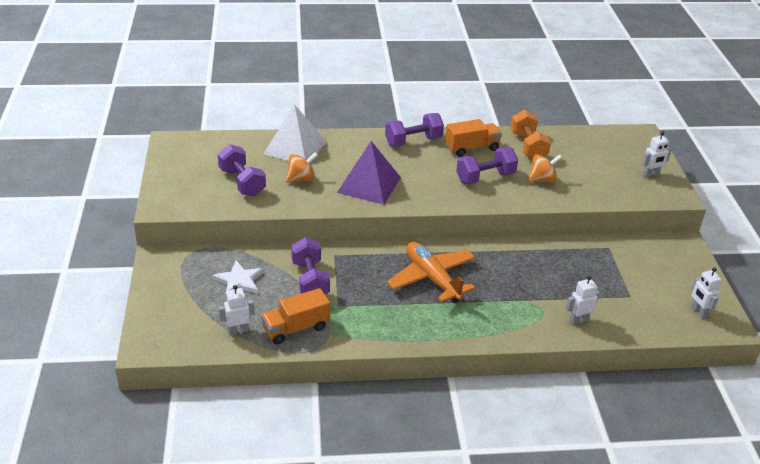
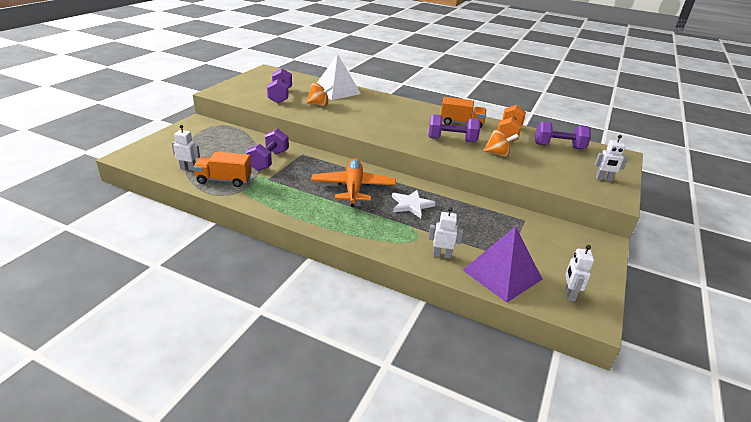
camera: 30 degrees right, 5 degrees down
(239, 281) = (225, 146): white star -> white star (411, 205)
(369, 185) = (360, 119): purple pyramid -> purple pyramid (502, 274)
(413, 141) = (421, 109): purple dumbbell -> purple dumbbell (558, 146)

